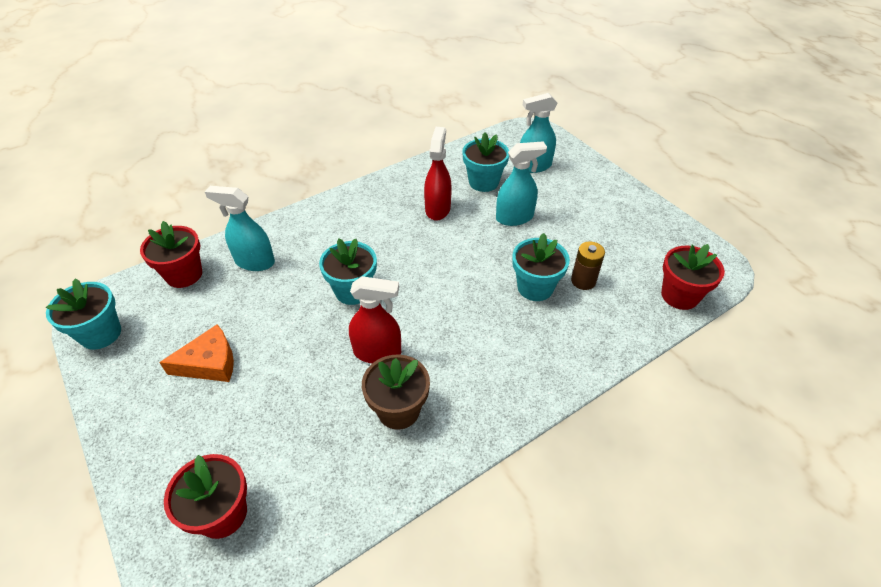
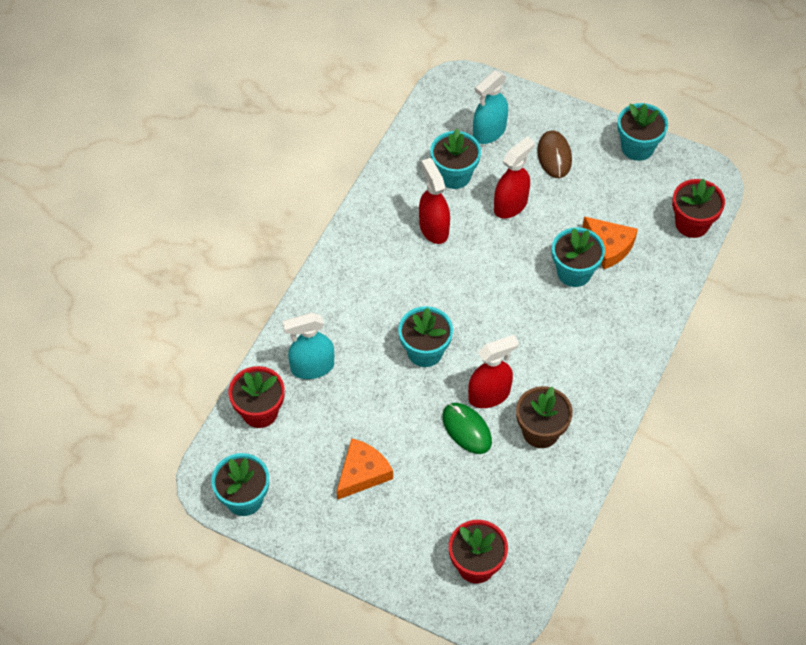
camera: 30 degrees left, 10 degrees up
(332, 372) = (466, 429): none -> green mouse
(515, 217) = (510, 205): turquoise spray bottle -> red spray bottle
(578, 199) = (554, 156): none -> brown mouse
(583, 281) = (609, 246): brown battery -> orange cheese
(659, 220) = (637, 147): none -> turquoise flower pot

